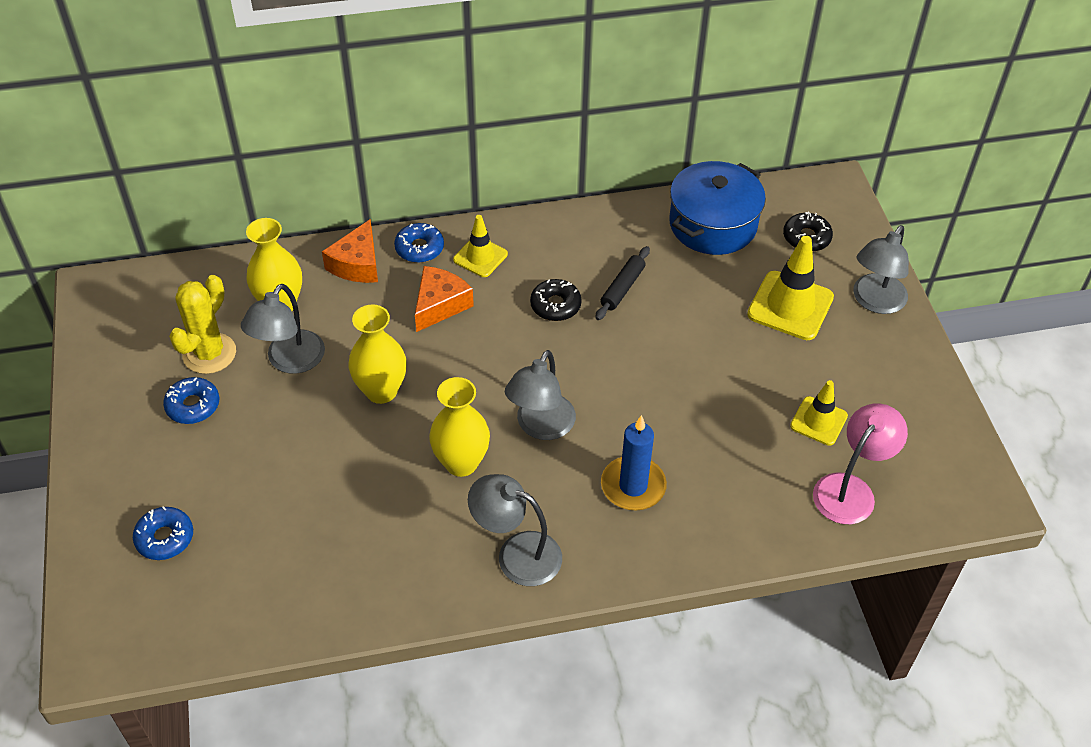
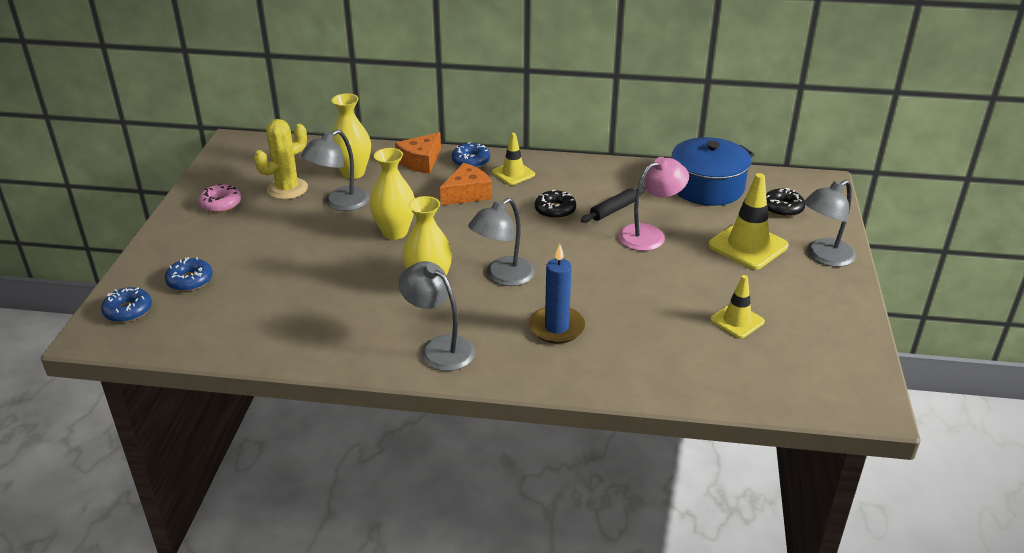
camera: 20 degrees right, 15 degrees down
(135, 401) = (221, 204): none -> pink donut
(193, 406) = (257, 214): blue donut -> blue donut (128, 311)
(850, 489) = (744, 370): pink lamp -> pink lamp (650, 234)

